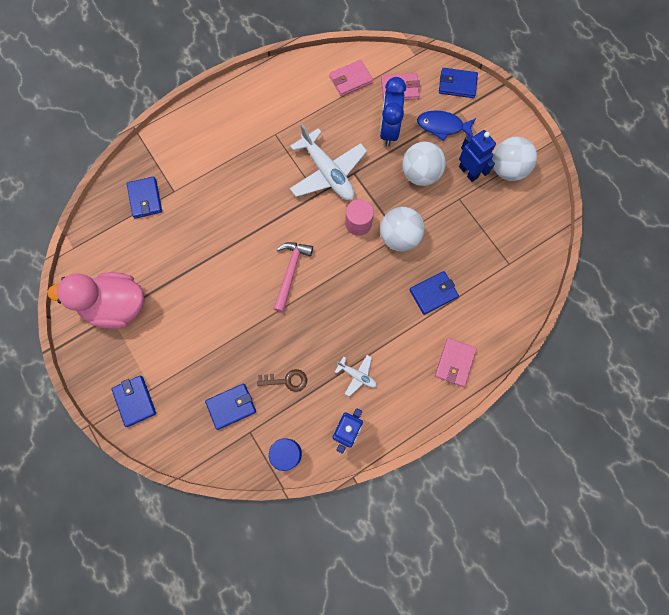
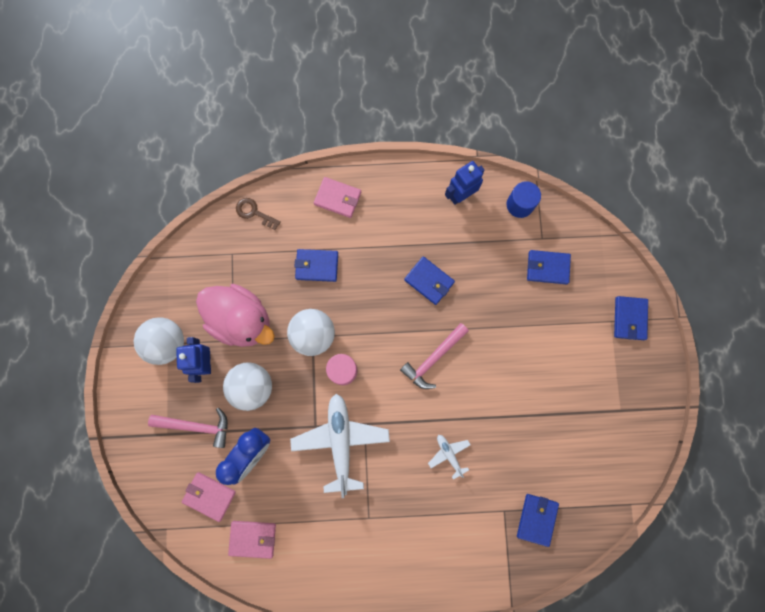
camera: 150 degrees left, 5 degrees up
(116, 306) = (611, 417): pink duck -> pink duck (241, 320)
(286, 380) = (489, 263): brown key -> brown key (254, 212)
(357, 375) = (426, 234): white plane -> white plane (449, 454)
(442, 126) = (196, 426): blue fish -> pink hammer
(454, 362) = (337, 198): pink wallet -> pink wallet turned 60 degrees clockwise
(457, 84) = (148, 465): blue wallet -> blue wallet (429, 281)

